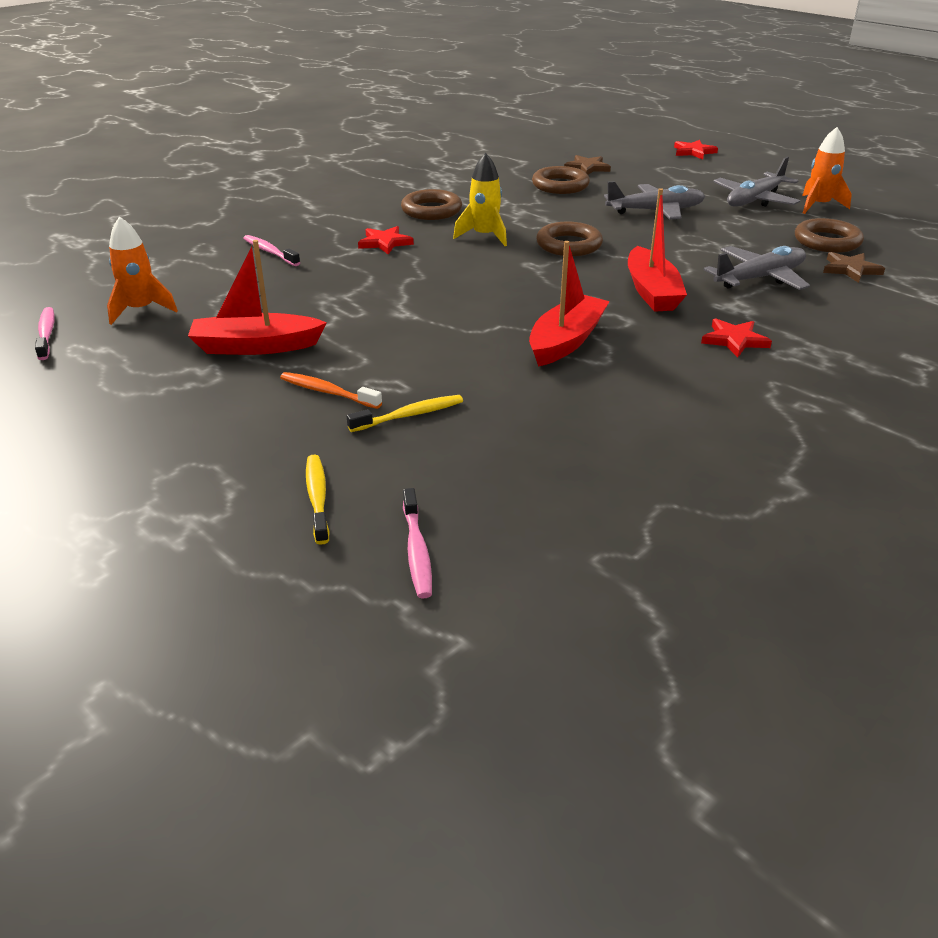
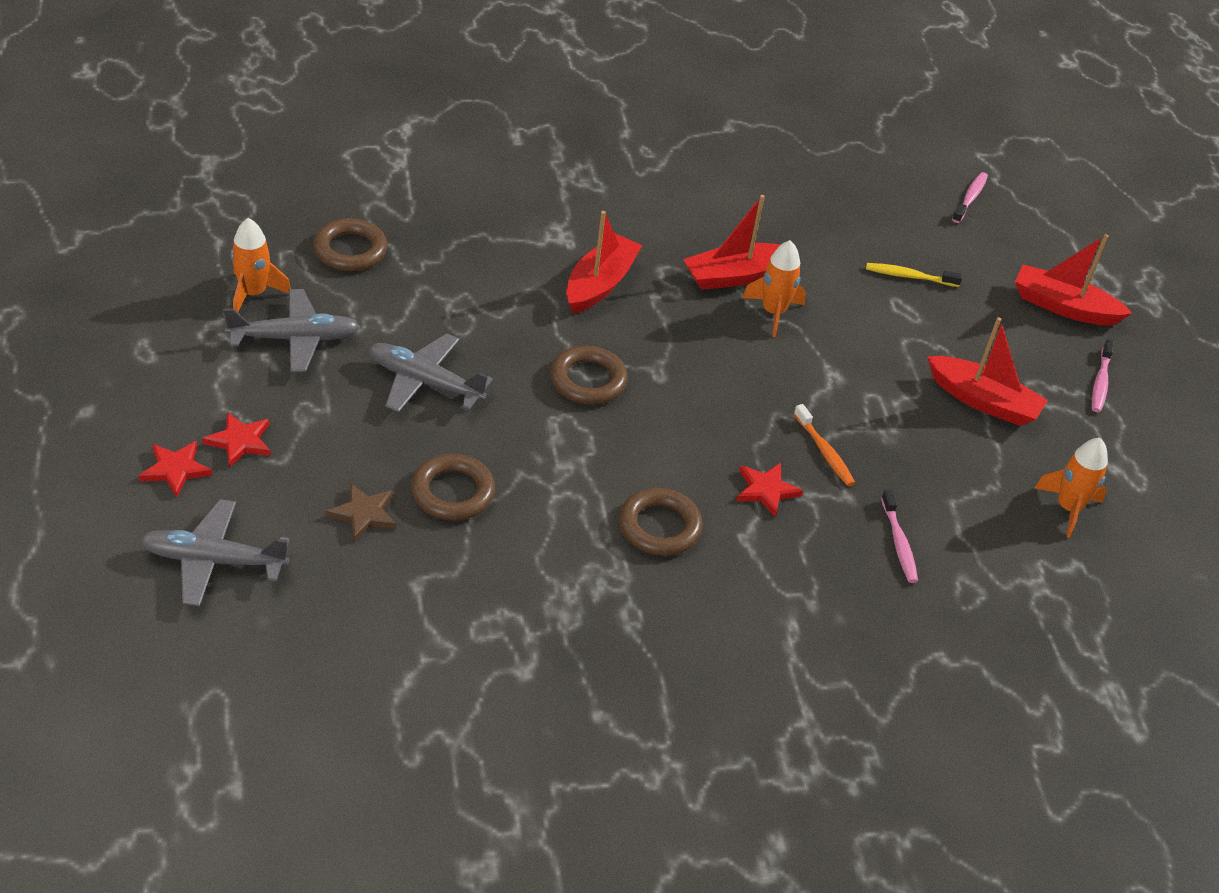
camera: 150 degrees left, 10 degrees up
(46, 334) = (1163, 517): pink toothbrush -> pink toothbrush (1100, 382)
(210, 465) = (1063, 307): none -> red boat
(317, 498) = (1006, 252): yellow toothbrush -> none
(327, 392) = (953, 325): orange toothbrush -> orange toothbrush (824, 452)
(484, 236) = (653, 442): yellow rocket -> none
(500, 331) = (773, 312): none -> orange rocket
(734, 340) = (612, 211): red star -> red star (240, 441)
(759, 278) = (489, 248): grey plane -> grey plane (213, 561)
(850, 269) = (399, 215): brown star -> none

